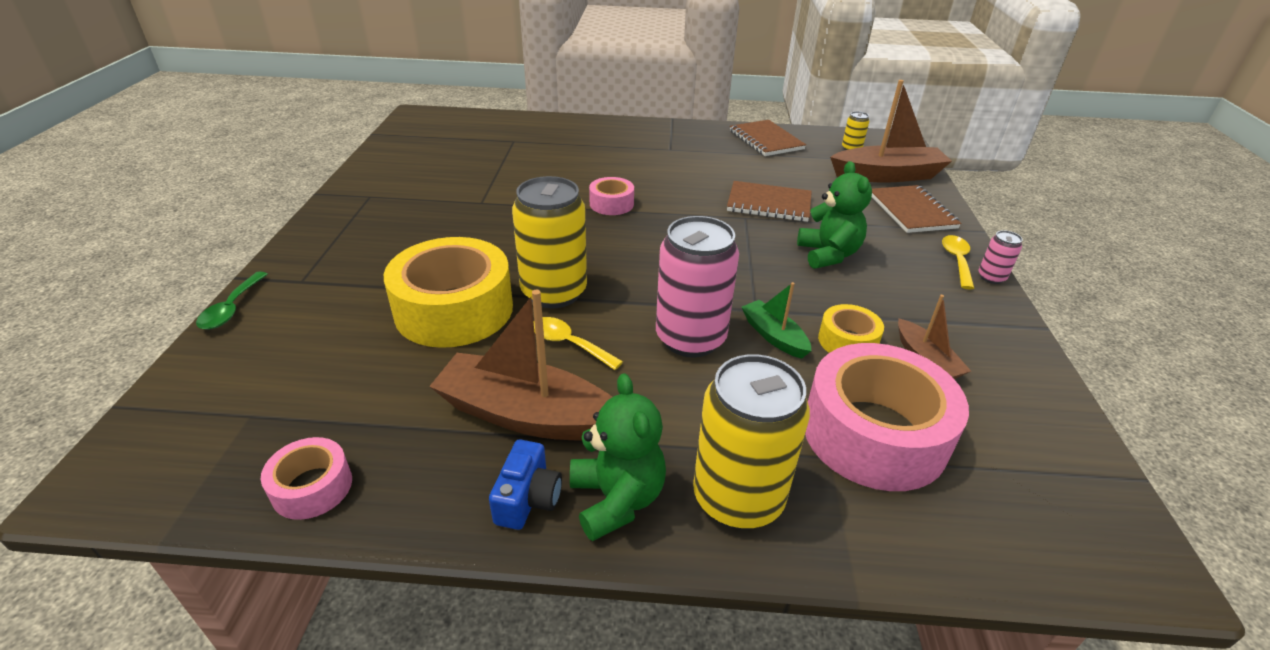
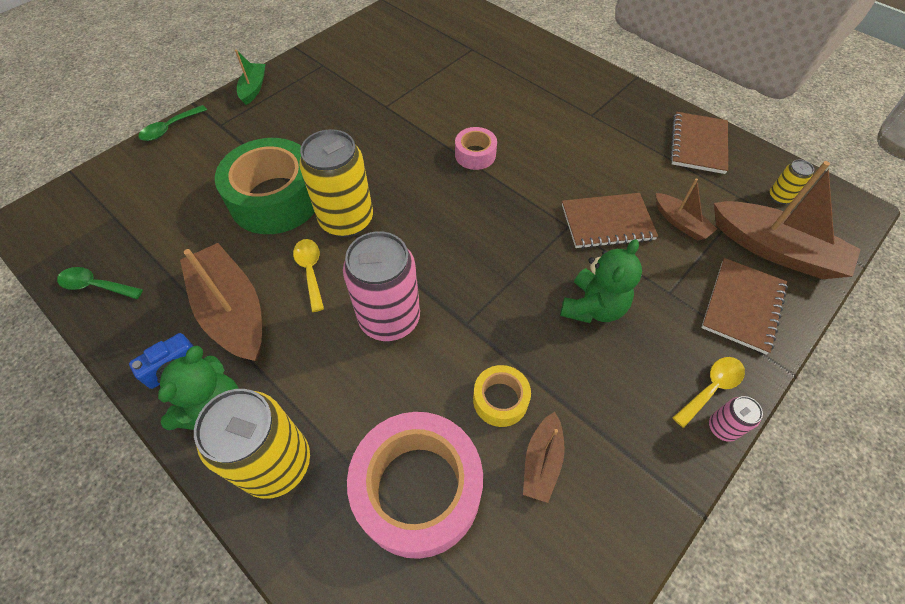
camera: 40 degrees right, 20 degrees up
(312, 487) = (96, 286): pink tape -> green spoon
(454, 309) = (275, 199): yellow tape -> green tape
(769, 204) = (607, 222): brown notebook -> brown notebook turned 60 degrees counterclockwise
(774, 336) = (450, 356): green boat -> green boat (253, 88)
(815, 185) = (680, 223): none -> brown boat

